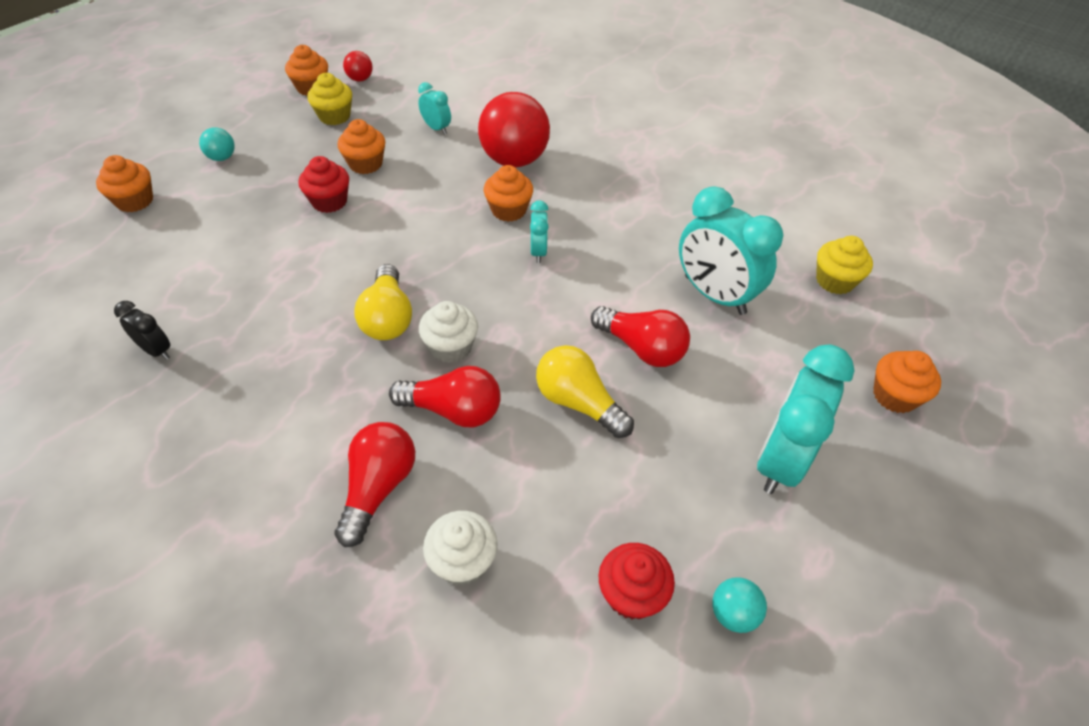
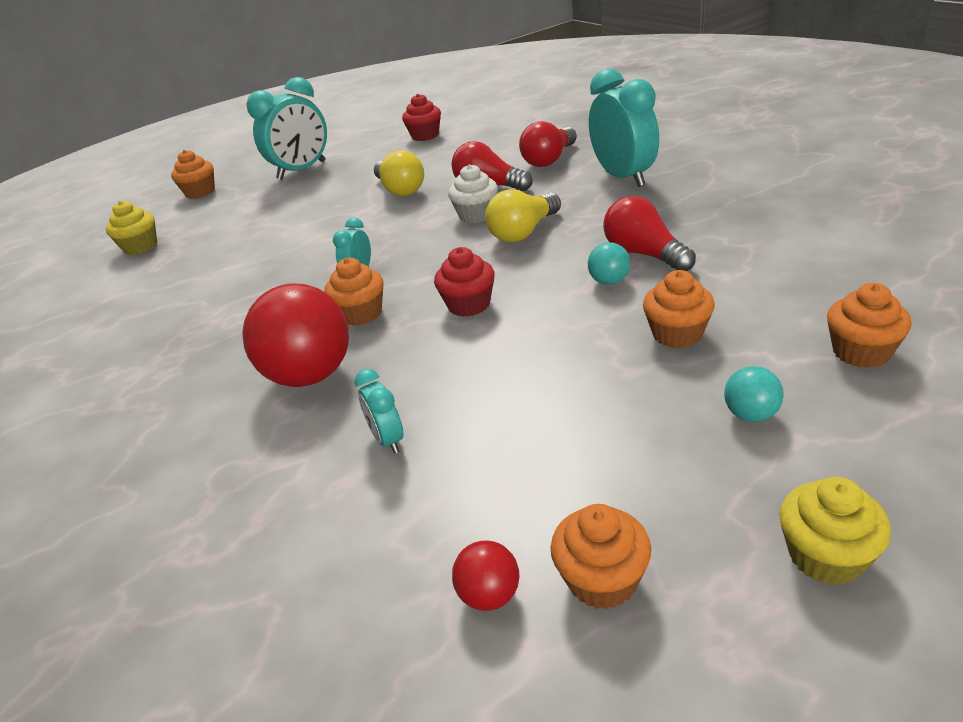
camera: 155 degrees left, 15 degrees down
(156, 350) = (738, 216): black clock -> none
(329, 201) = (573, 335): red cupcake -> red cupcake (469, 304)
(334, 116) = (556, 486): yellow cupcake -> yellow cupcake (826, 556)
(365, 164) = (516, 385): orange cupcake -> orange cupcake (677, 334)
(388, 317) = (524, 232): yellow light bulb -> yellow light bulb turned 150 degrees counterclockwise
(463, 561) = (506, 141): white cupcake -> none
(641, 348) = (332, 213): red light bulb -> red light bulb (644, 254)
(714, 295) = (242, 240): turquoise clock -> turquoise clock (624, 177)
(733, 613) = (382, 133): turquoise ball -> turquoise ball (609, 281)

